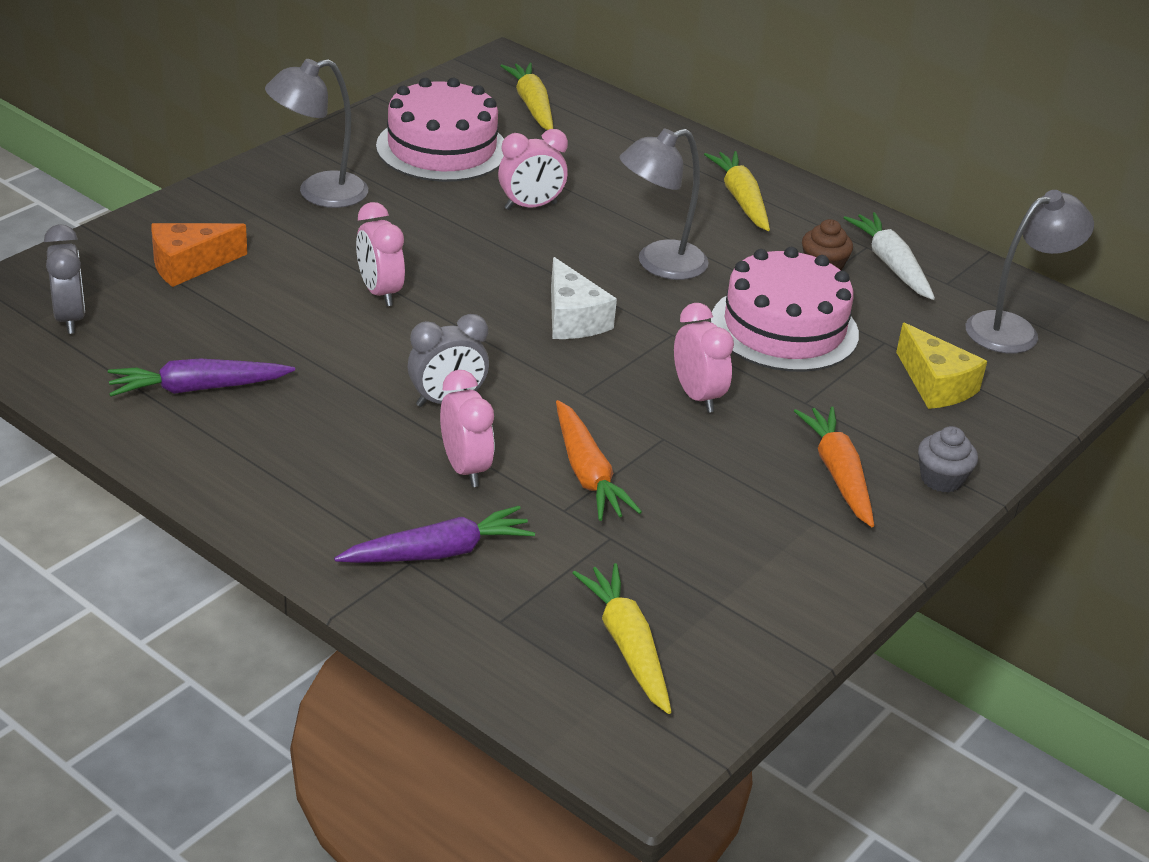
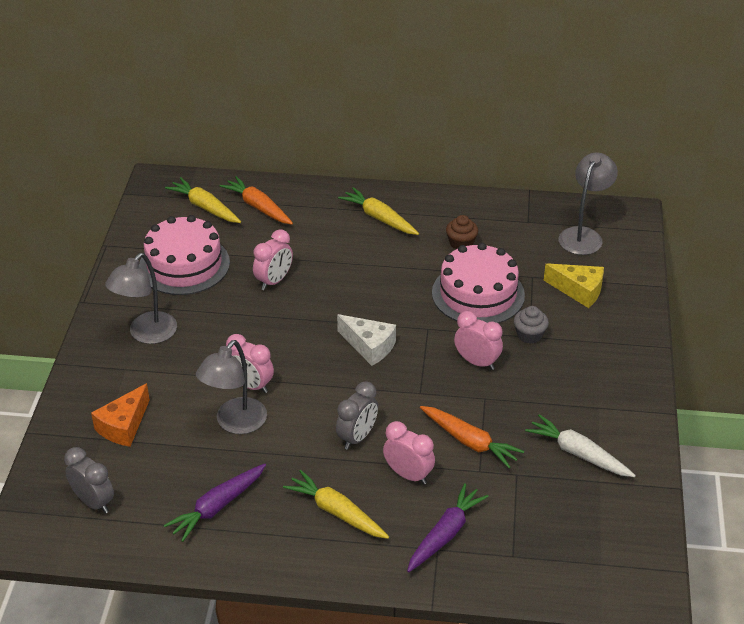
camera: 30 degrees left, 5 degrees up
(627, 646) = (583, 533): yellow carrot -> yellow carrot (336, 512)
(659, 264) = (378, 285): grey lamp -> grey lamp (235, 423)
(838, 474) = (584, 372): orange carrot -> orange carrot (258, 207)
(891, 265) = (491, 224): white carrot -> white carrot (578, 453)
(941, 479) = (631, 348): grey cupcake -> grey cupcake (529, 335)

